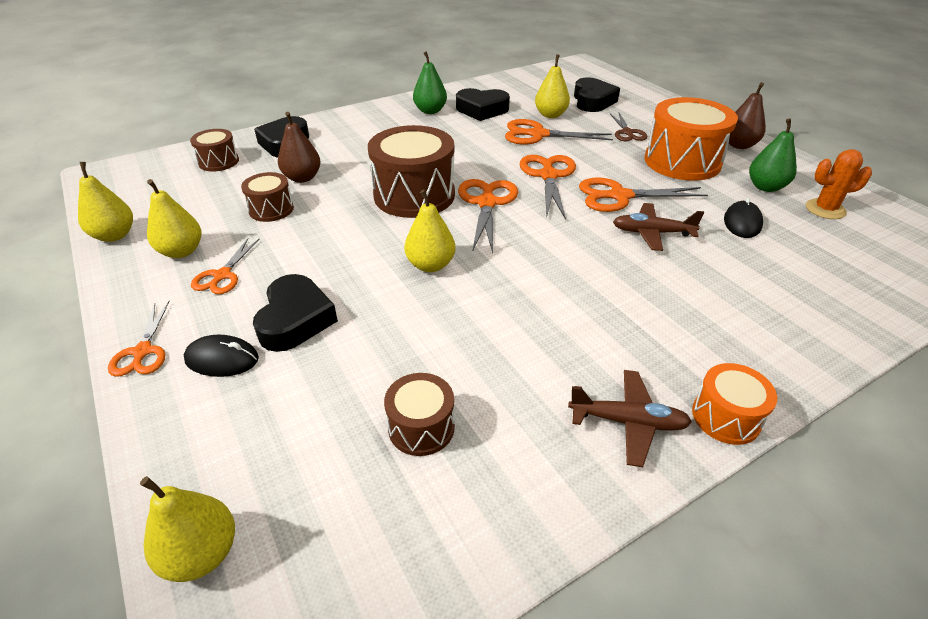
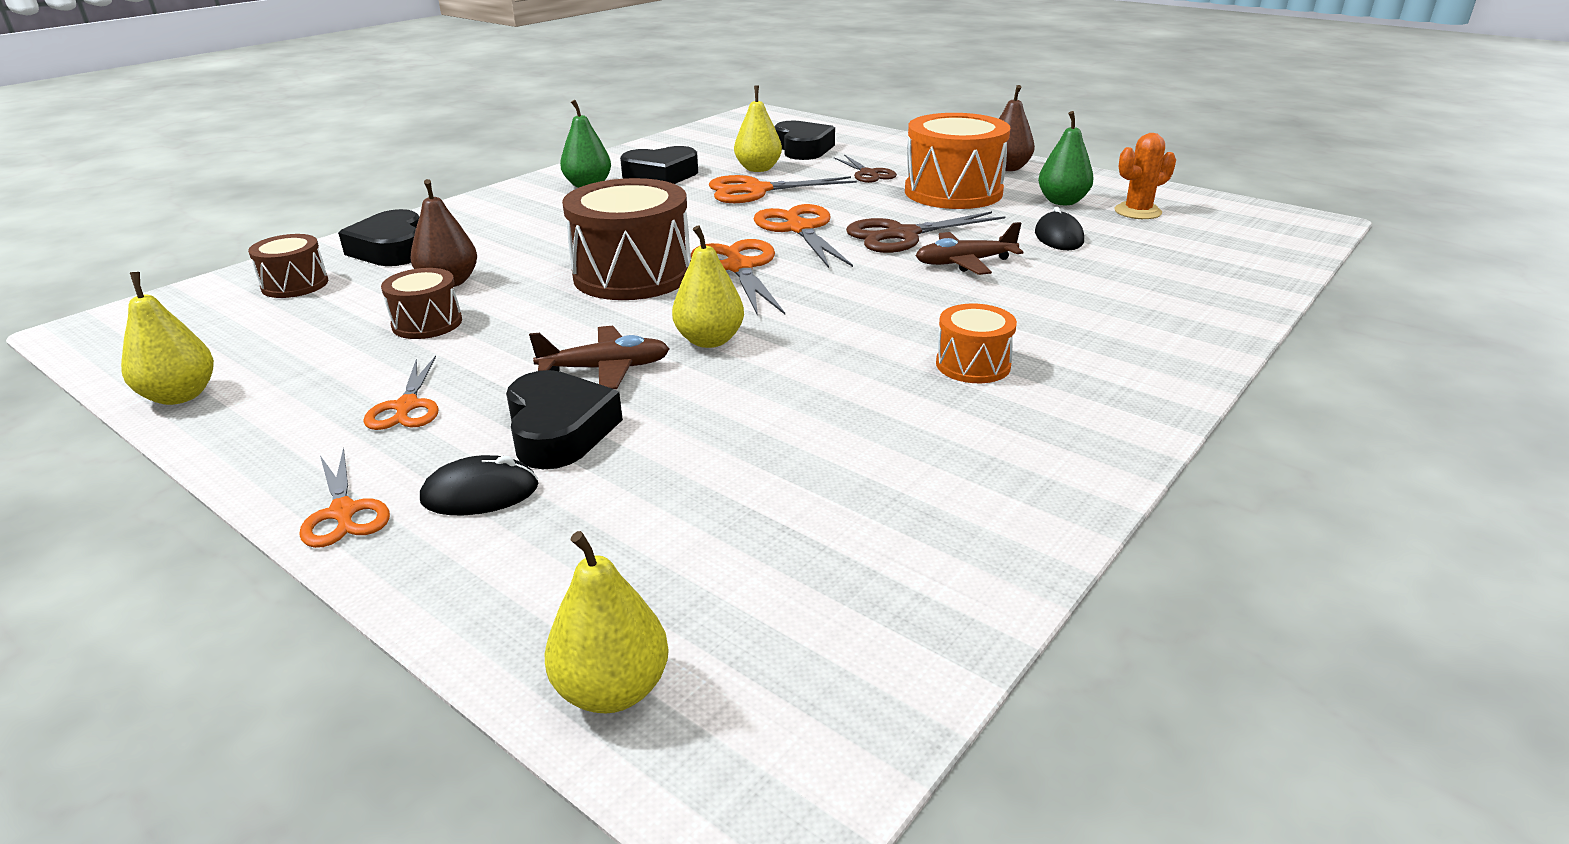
camera: 20 degrees left, 10 degrees down
(181, 251) = (316, 393): yellow pear -> none
(421, 427) = (817, 496): brown drum -> none
(619, 196) = (902, 235): orange scissors -> brown scissors
(628, 422) = (1057, 434): brown plane -> brown plane (605, 369)
(726, 417) = (1156, 407): orange drum -> orange drum (973, 365)

